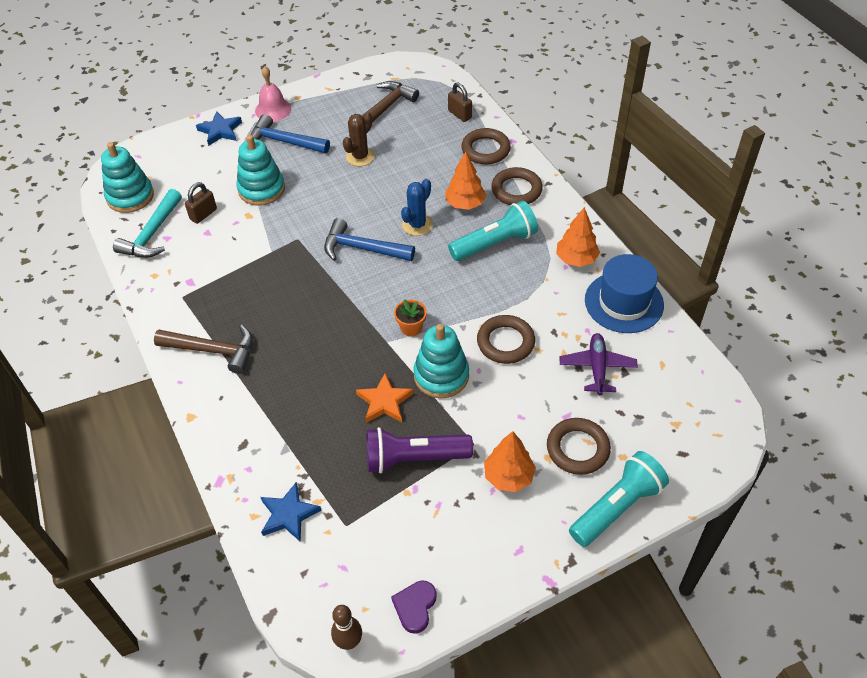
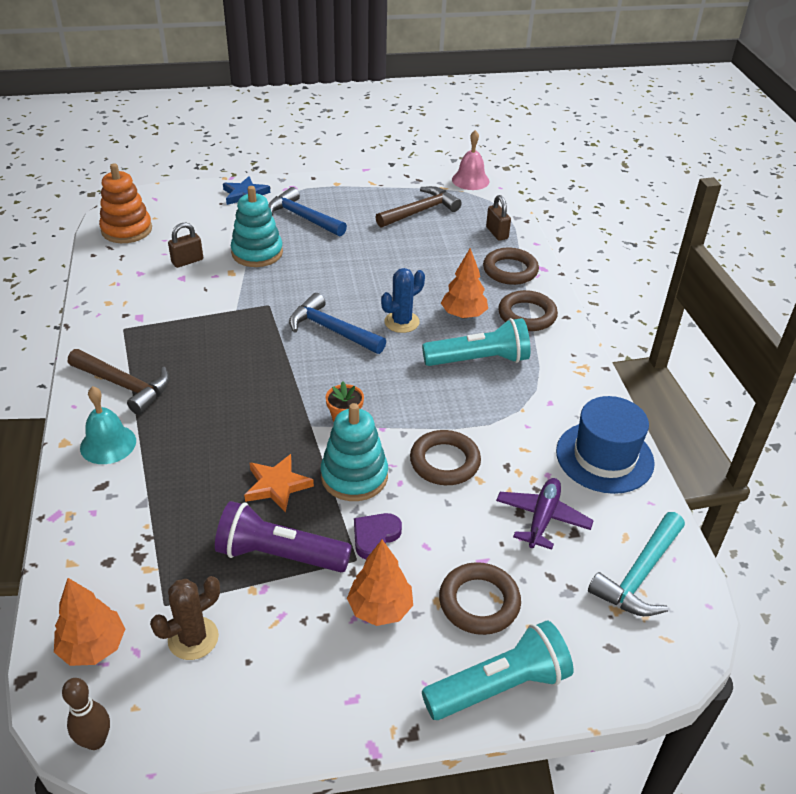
camera: 15 degrees right, 10 degrees down
(130, 196) = (127, 230): turquoise stacking toy -> orange stacking toy
(152, 234) = (128, 266): turquoise hammer -> turquoise hammer (640, 575)
(228, 407) = (108, 444): none -> turquoise bell
(273, 109) = (306, 188): pink bell -> pink bell (470, 180)
(288, 515) = (108, 573): blue star -> none
(360, 157) = (373, 247): brown cactus -> brown cactus (193, 638)
(415, 607) = (194, 725): purple heart -> purple heart (375, 537)
(576, 259) = (566, 398): orange tree -> orange tree (93, 647)

